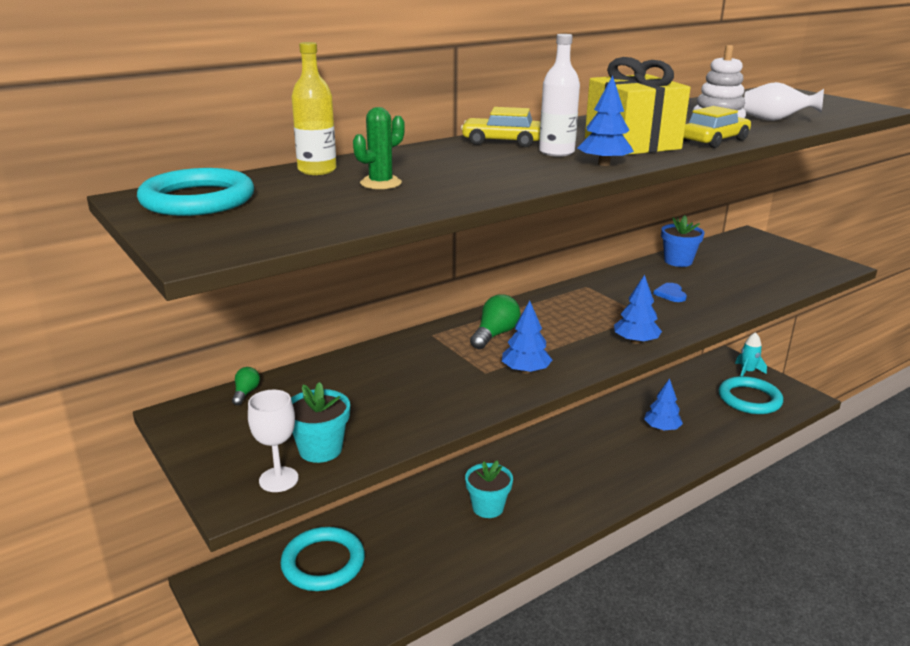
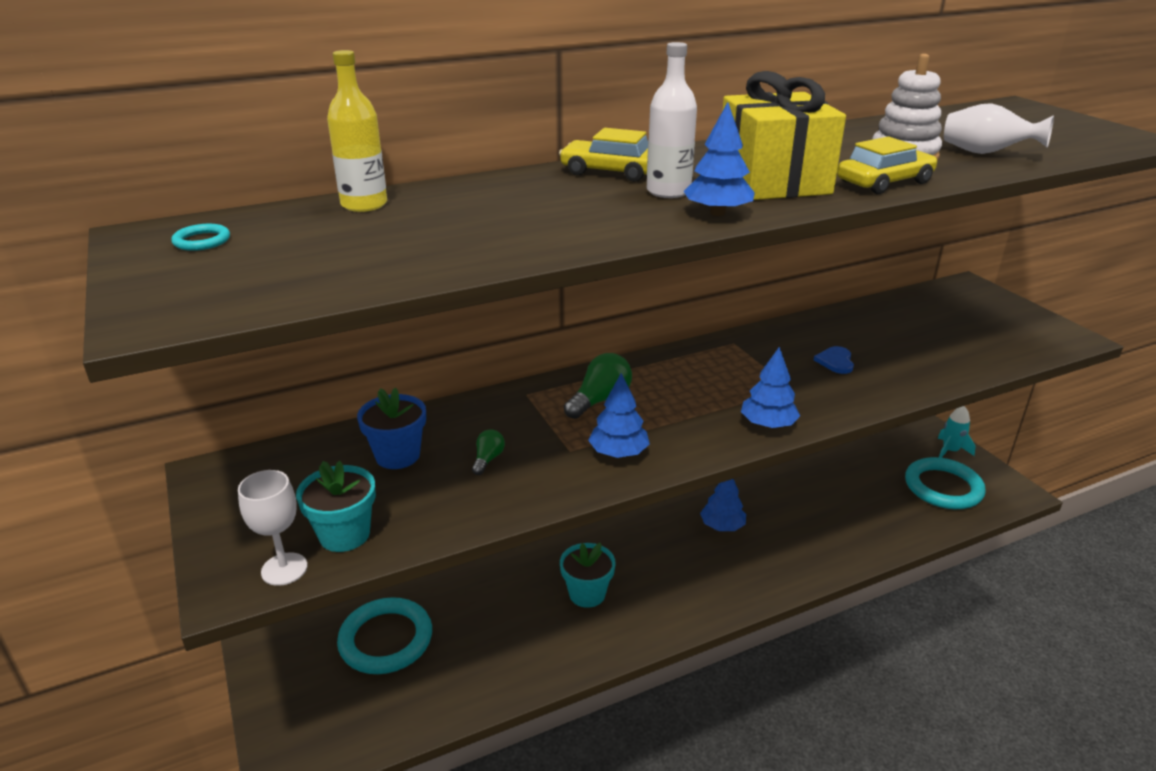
camera: 10 degrees right, 5 degrees up
(198, 200) = (202, 241): turquoise ring -> turquoise ring, size x0.42
(246, 393) = (291, 452): green light bulb -> green light bulb (488, 459)
(381, 183) = (425, 228): green cactus -> none
(661, 428) = (822, 515): blue tree -> blue tree (722, 526)
(678, 261) = (861, 316): blue flower pot -> blue flower pot (397, 455)

